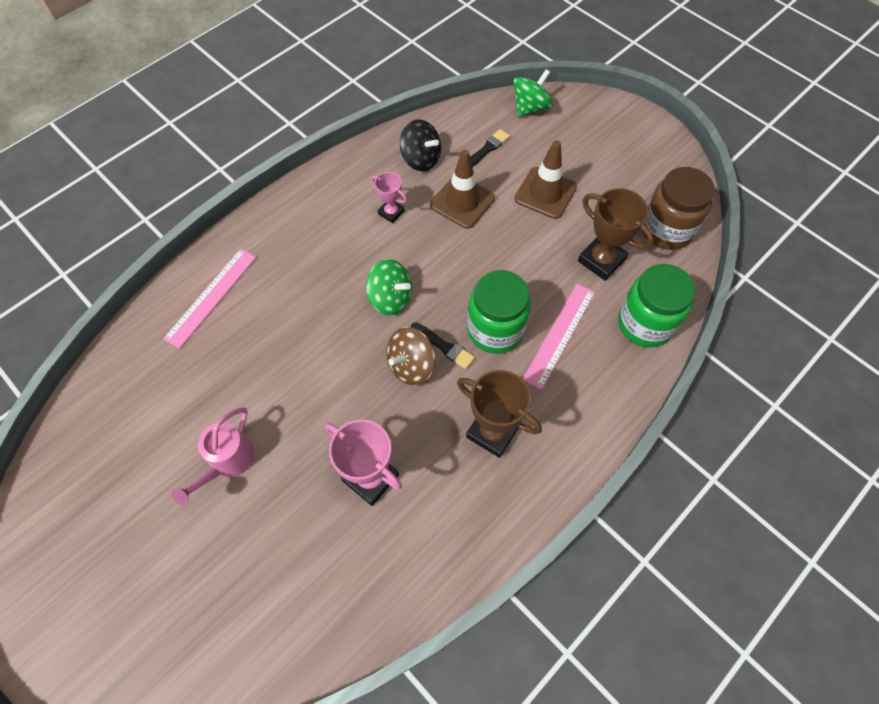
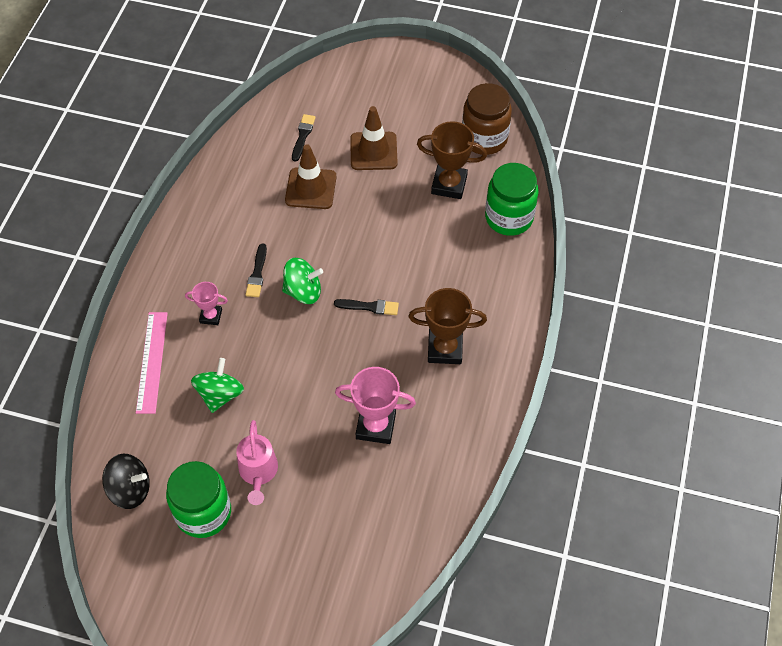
camera: 30 degrees left, 5 degrees down
(360, 260) = (257, 274): none -> black brush
(391, 212) = (257, 224): pink trophy -> pink trophy (211, 316)
(411, 365) = (353, 333): brown spinning top -> none
(421, 159) = (252, 169): black spinning top -> black spinning top (130, 489)
(495, 330) = (401, 275): green jar -> green jar (203, 512)
(530, 107) = (317, 84): green spinning top -> green spinning top (220, 394)
(559, 334) = (451, 255): pink ruler -> none

